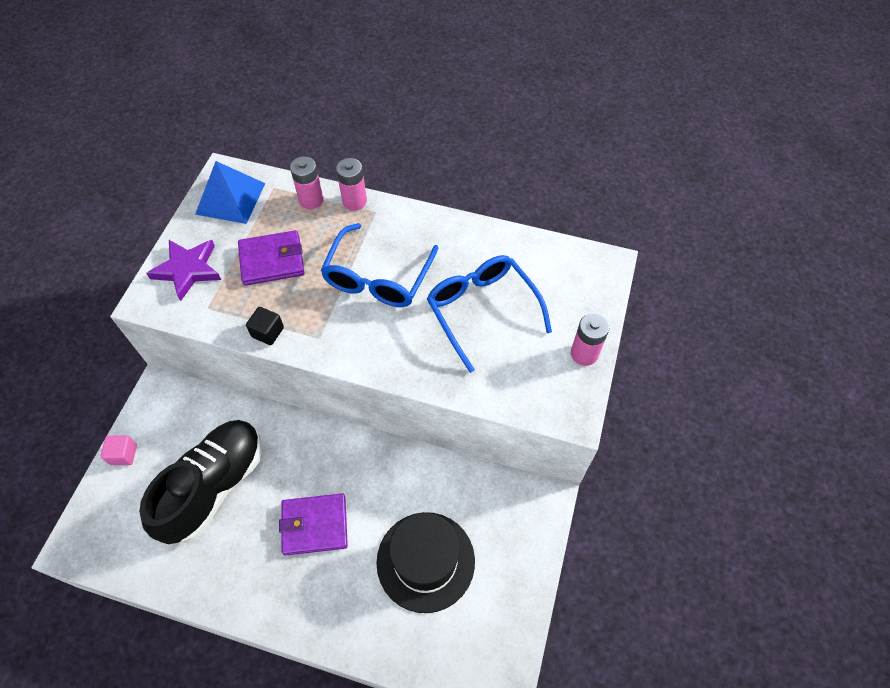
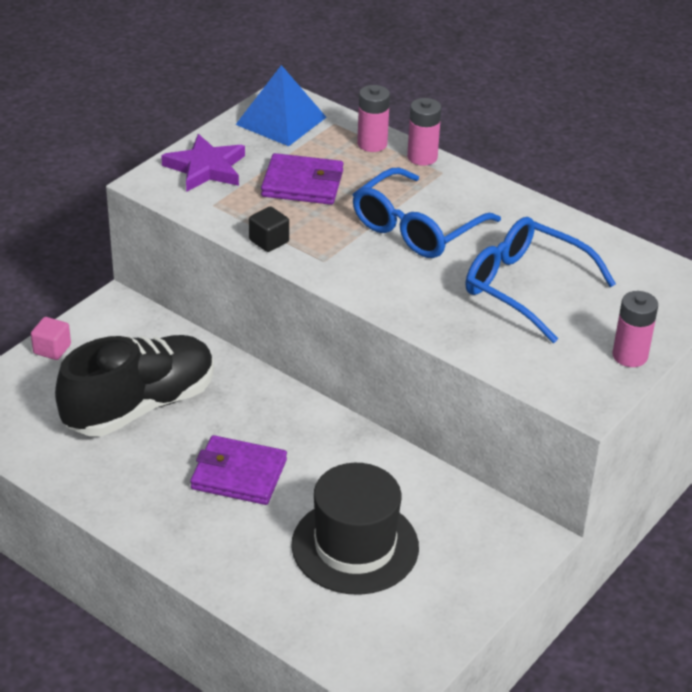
camera: 20 degrees right, 20 degrees down
(482, 311) = (525, 287): blue glasses -> blue glasses turned 45 degrees counterclockwise

